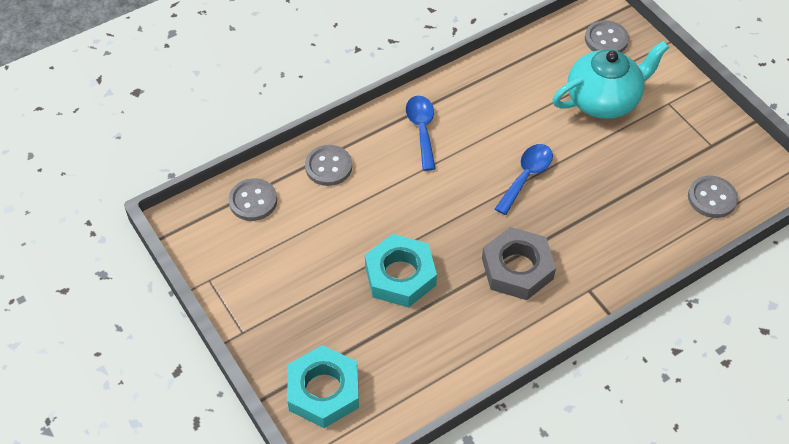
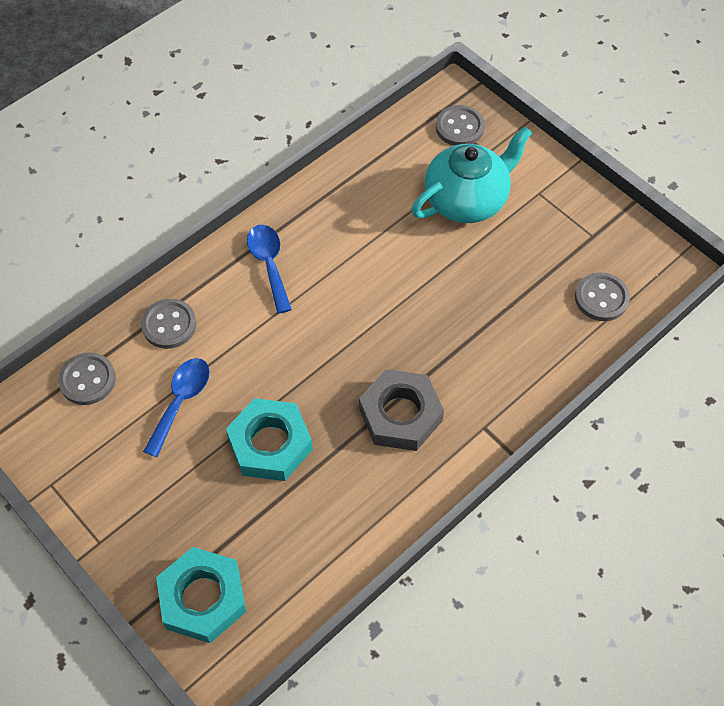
camera: 10 degrees left, 5 degrees up
(526, 176) = (395, 303): blue spoon -> blue spoon (181, 401)

